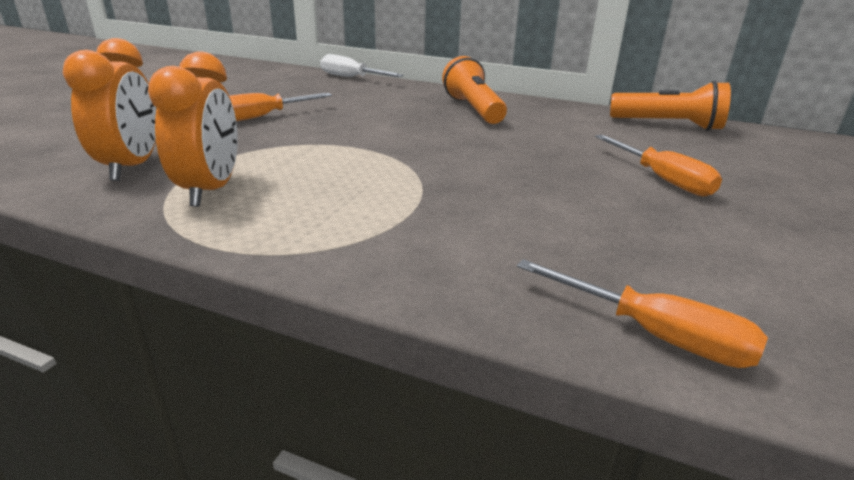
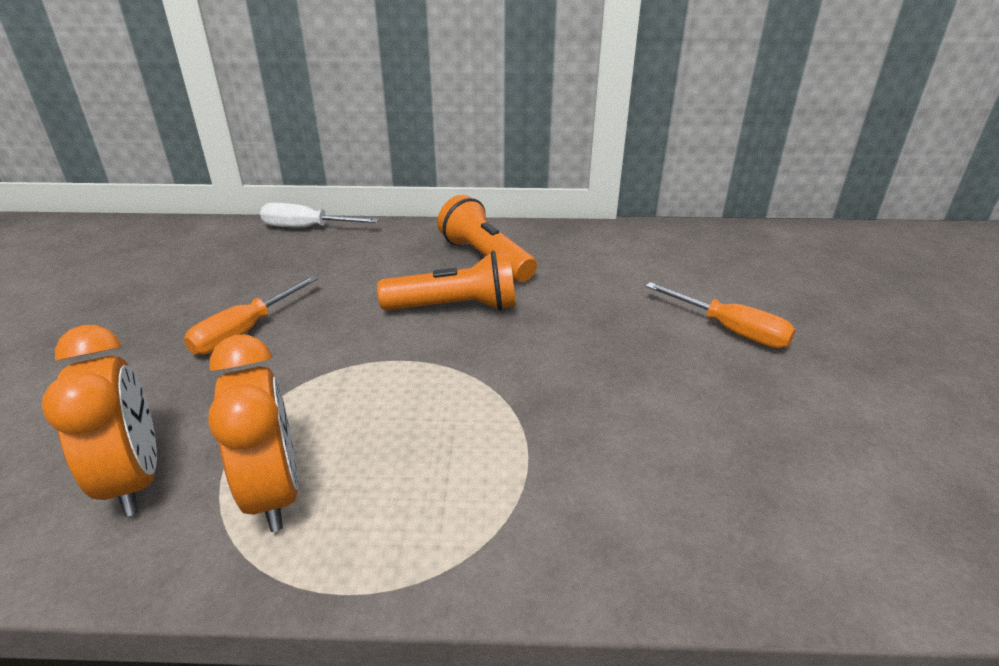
camera: 20 degrees left, 5 degrees up
(654, 335) = (845, 562): orange screwdriver -> none
(668, 125) = (689, 240): orange flashlight -> orange flashlight (455, 307)

